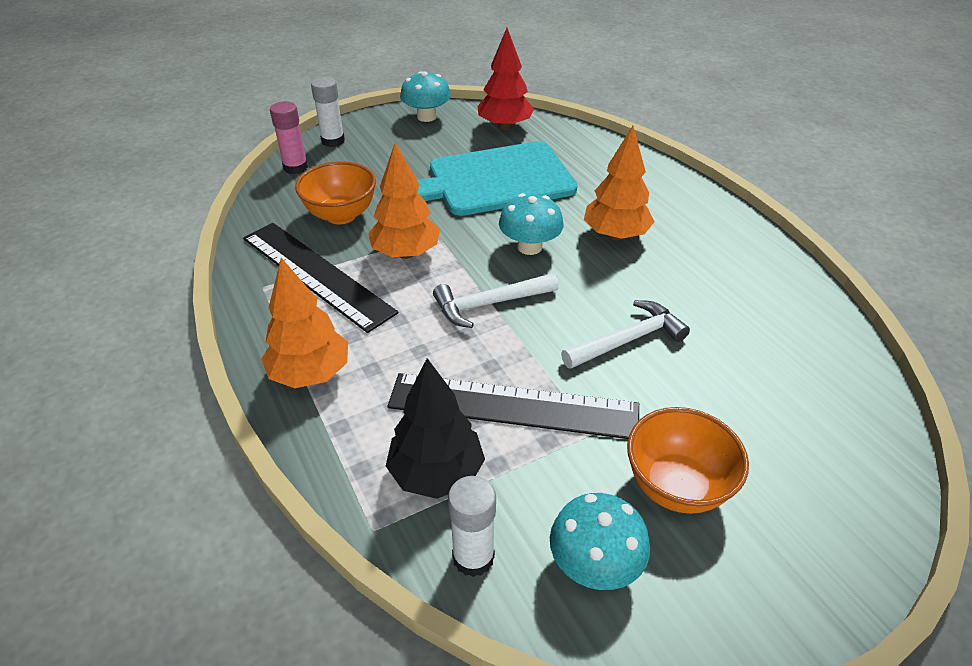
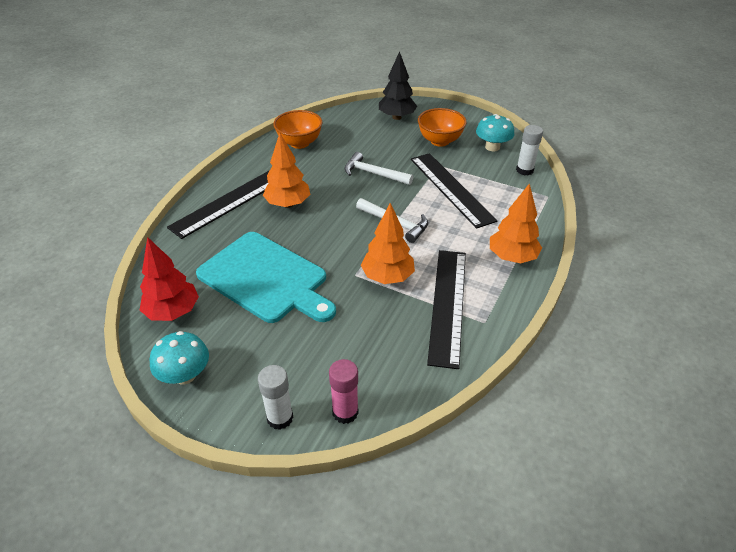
camera: 125 degrees left, 0 degrees up
(341, 215) = (380, 334): orange bowl -> orange bowl (299, 143)
(436, 473) = (507, 193): black tree -> black tree (397, 117)
(529, 247) = (330, 230): turquoise mushroom -> none
(656, 196) = (229, 202): none -> black ruler

